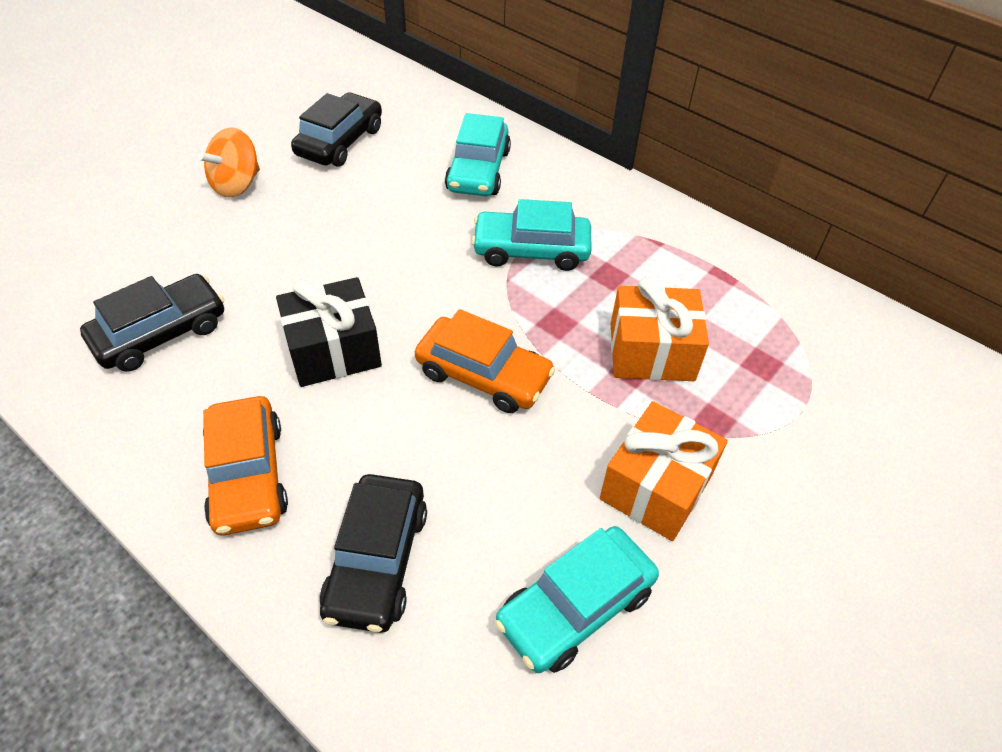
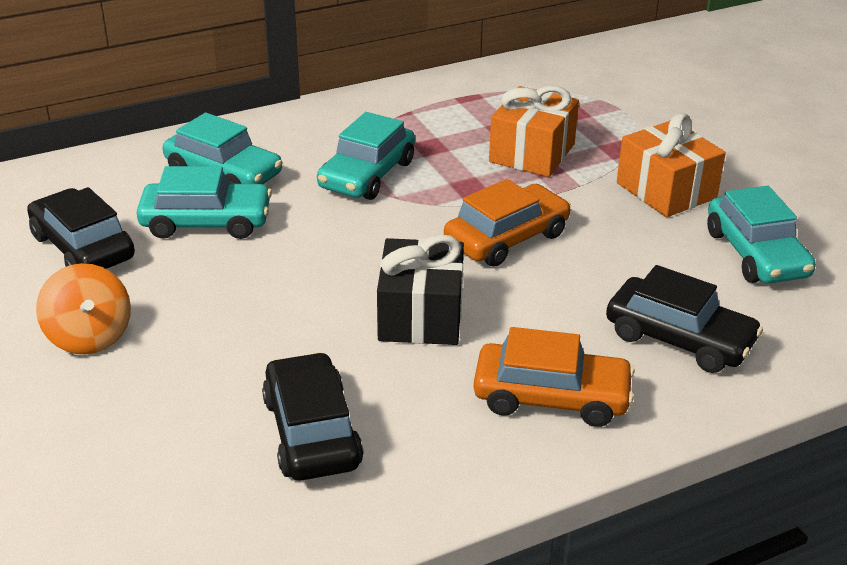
camera: 65 degrees left, 15 degrees down
(404, 186) = (206, 222): none -> turquoise car

